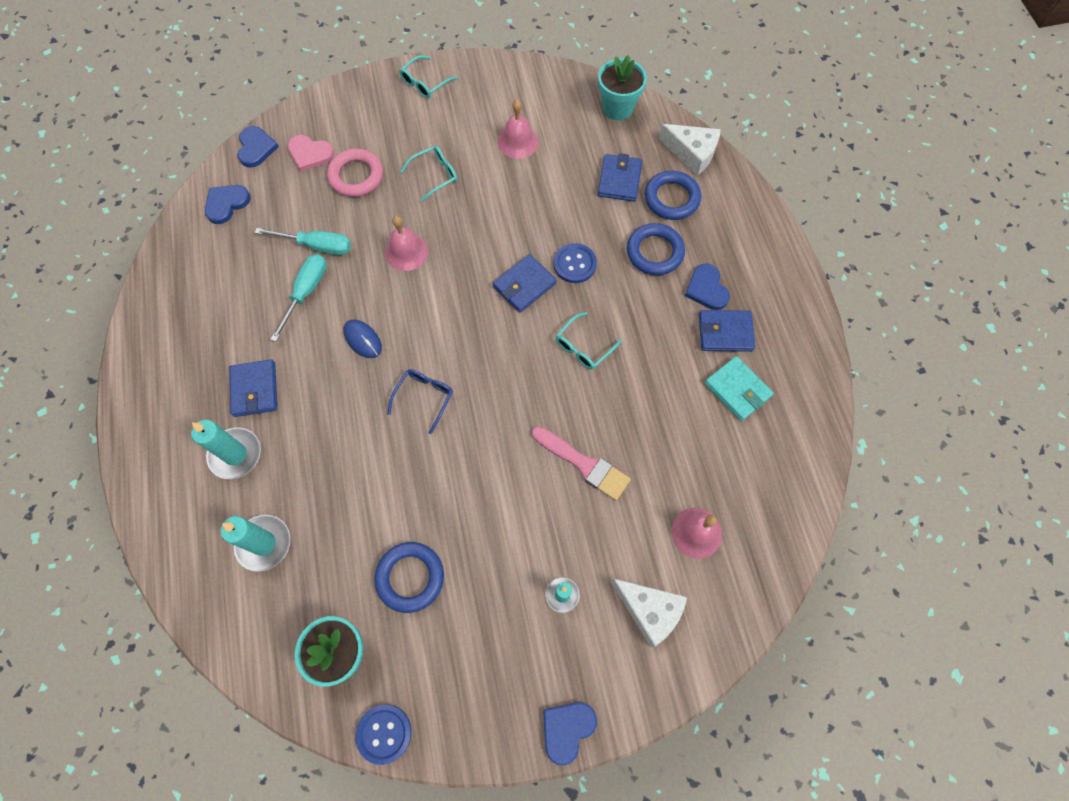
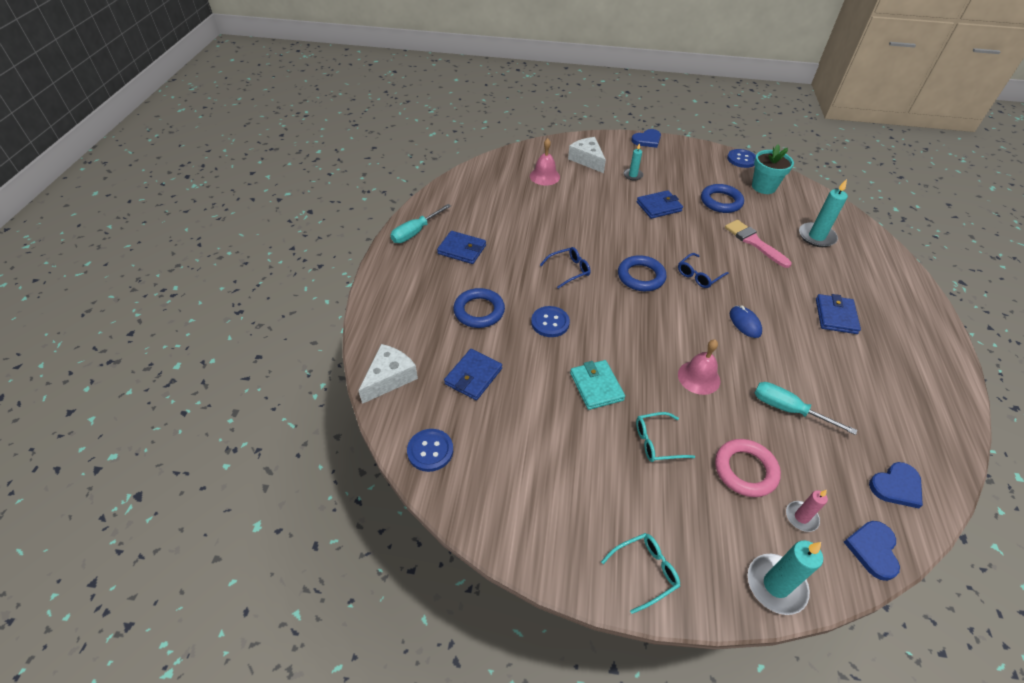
camera: 160 degrees left, 20 degrees down
(235, 454) = (844, 283): turquoise candle -> turquoise candle (776, 585)
(306, 292) = (797, 372): turquoise screwdriver -> turquoise screwdriver (415, 232)
(310, 154) = (801, 517): pink heart -> pink candle
(518, 141) = (556, 449): pink bell -> none
(524, 285) = (599, 320): blue wallet -> blue wallet (659, 207)
(584, 346) = (568, 270): turquoise glasses -> blue glasses
(584, 464) = (597, 216): pink brush -> pink brush (754, 242)
(617, 108) = (430, 451): turquoise flower pot -> blue button
(671, 198) = (437, 346): blue ring -> blue ring (641, 276)
(692, 153) = (389, 378): white cheese -> white cheese turned 75 degrees clockwise
(706, 289) = (456, 276): blue heart -> none
(737, 390) = (476, 221): turquoise wallet -> turquoise wallet (596, 386)

